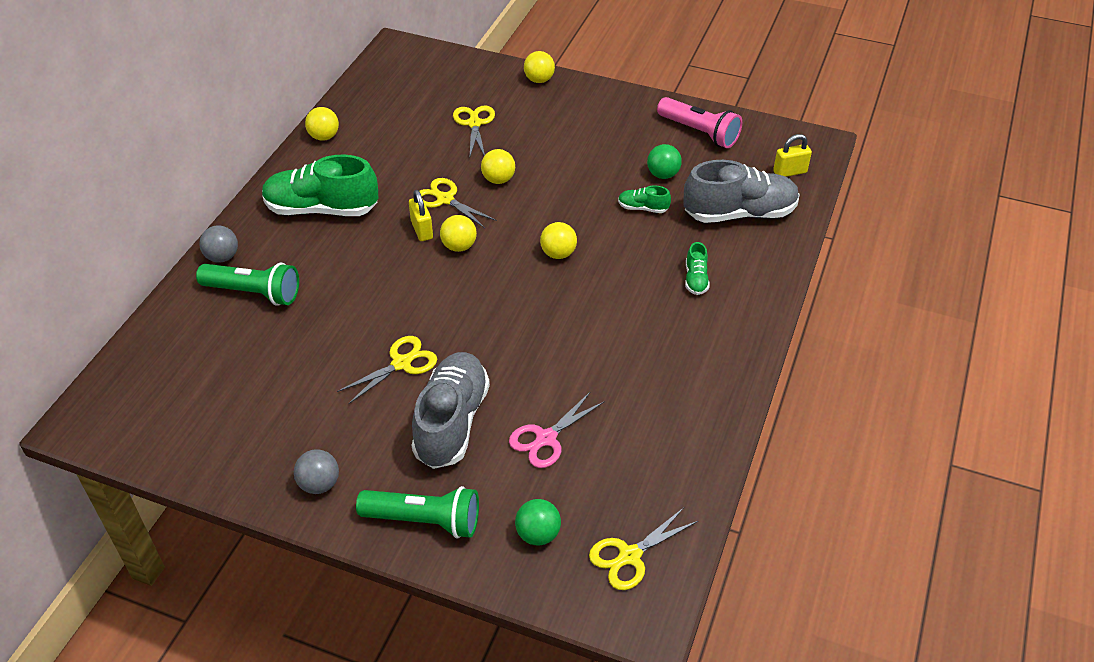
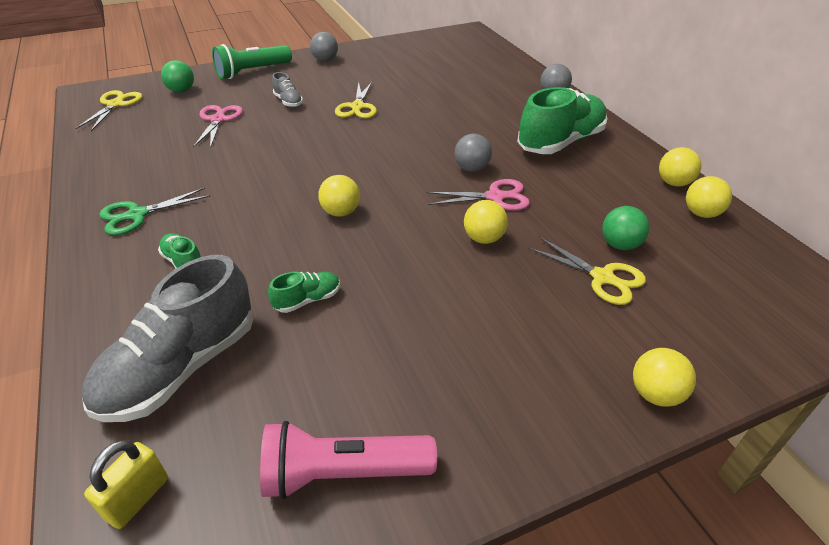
camera: 135 degrees right, 5 degrees down
(254, 293) = (500, 91): green flashlight -> none
(422, 230) = (471, 168): yellow padlock -> grey ball
(445, 199) = (495, 197): yellow scissors -> pink scissors
(451, 422) = (288, 101): grey shoe -> grey shoe, size x0.45
(459, 246) = (426, 174): yellow ball -> yellow ball (701, 213)
(663, 175) = (326, 358): green ball -> green ball (620, 245)
(702, 346) = (137, 215): none -> green scissors

